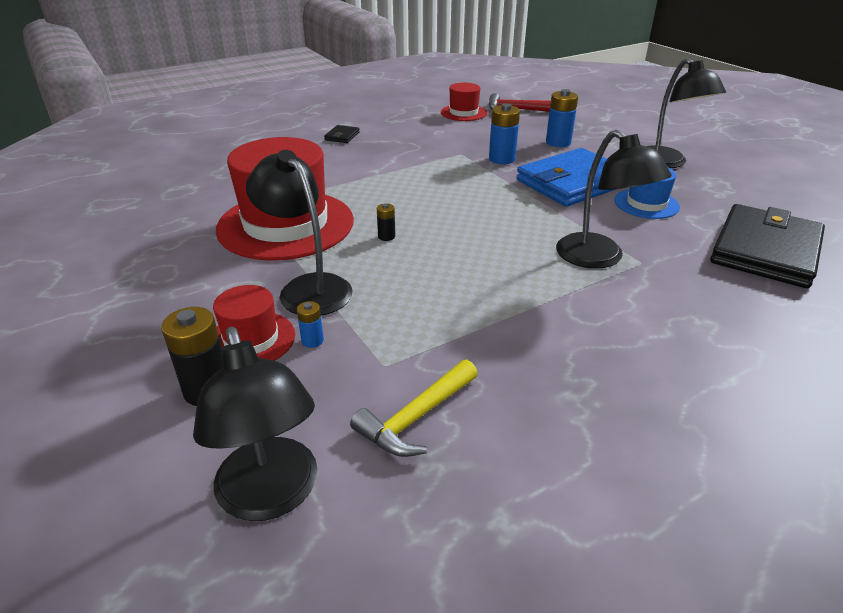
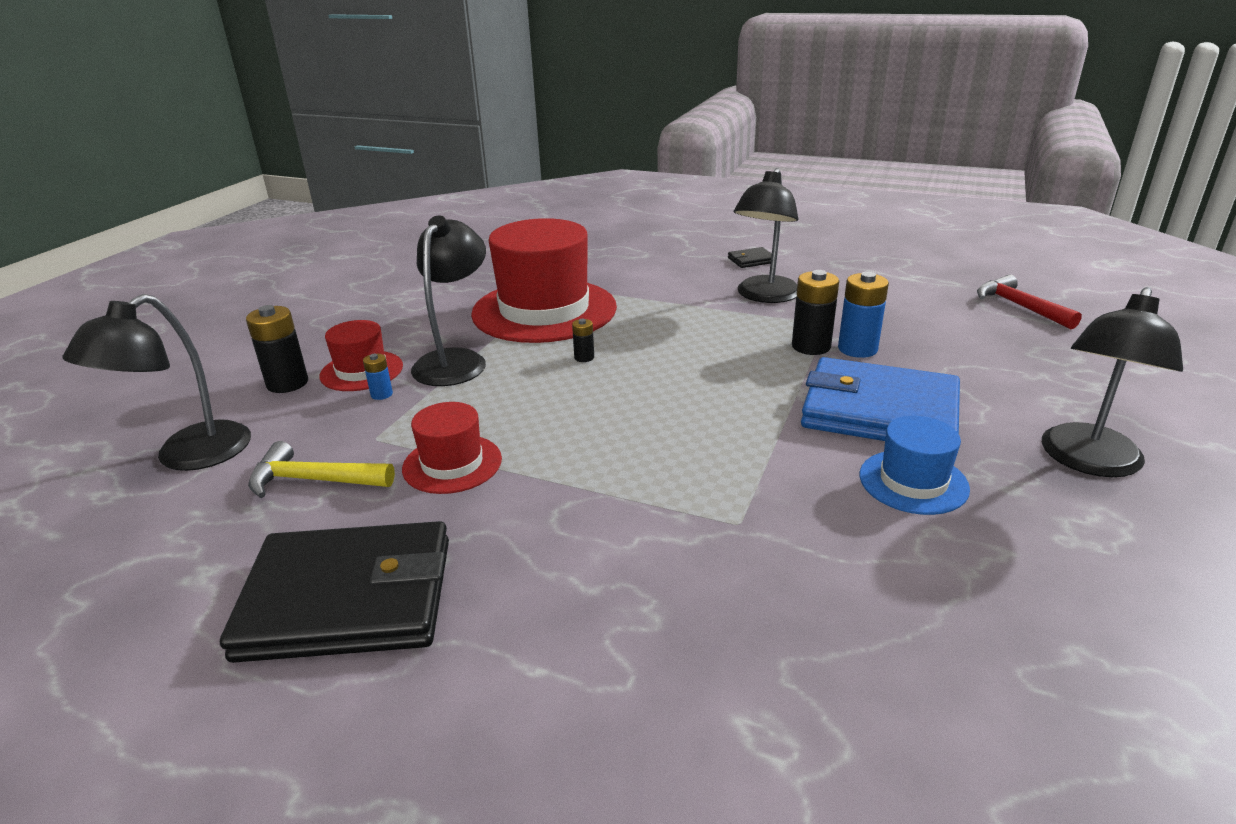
camera: 55 degrees right, 5 degrees down
(463, 113) = (939, 286): red hat -> red hat (452, 464)
(481, 168) = (811, 346): none -> black battery
(558, 142) = (979, 365): blue battery -> none
(599, 258) = (706, 489): black lamp -> black lamp (765, 296)
(765, 250) = (937, 630): black wallet -> black wallet (348, 598)

